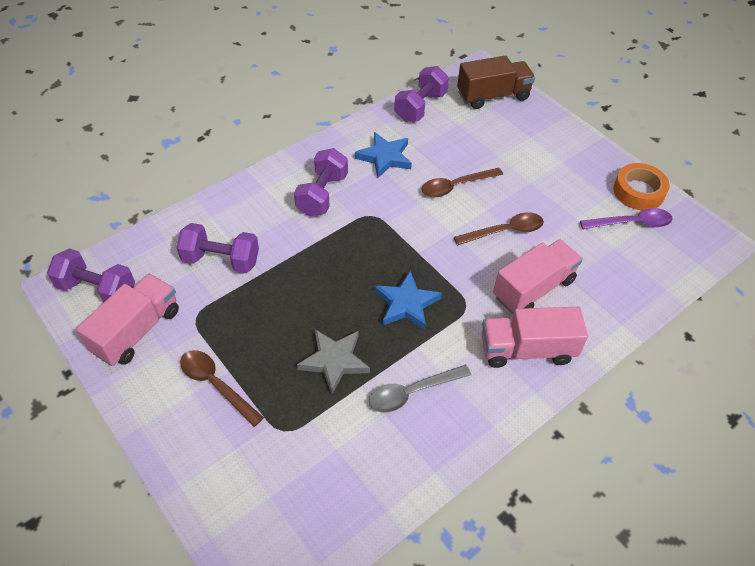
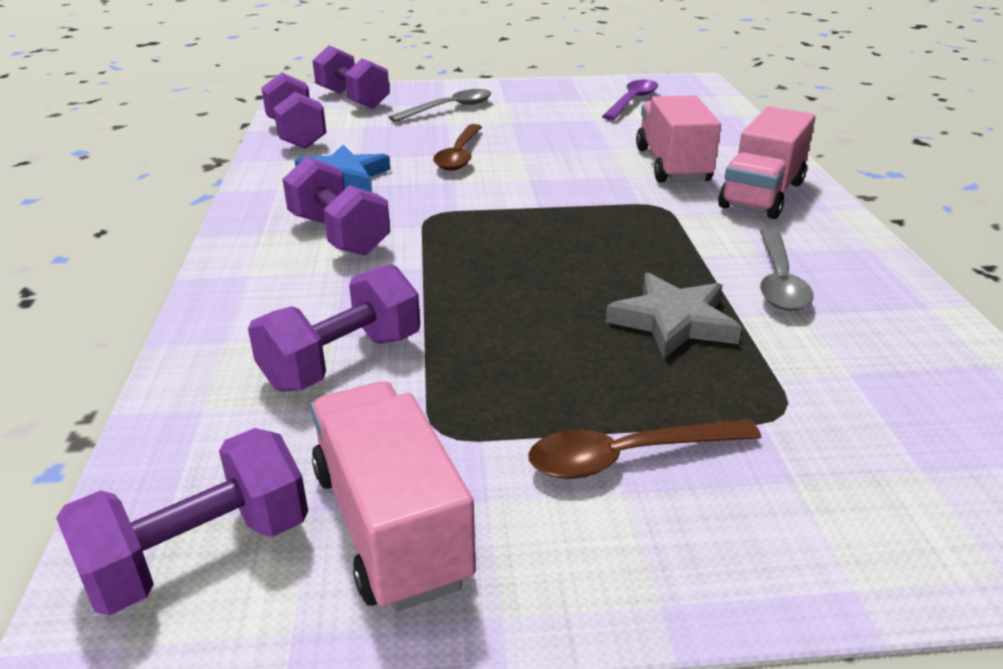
camera: 55 degrees left, 20 degrees down
(406, 304) = (618, 239): blue star -> none
(493, 96) = (352, 99): brown truck -> purple dumbbell
(505, 231) = (568, 153): brown spoon -> none
(522, 144) = (449, 108): none -> grey spoon
(638, 192) = (594, 87): orange tape -> none

